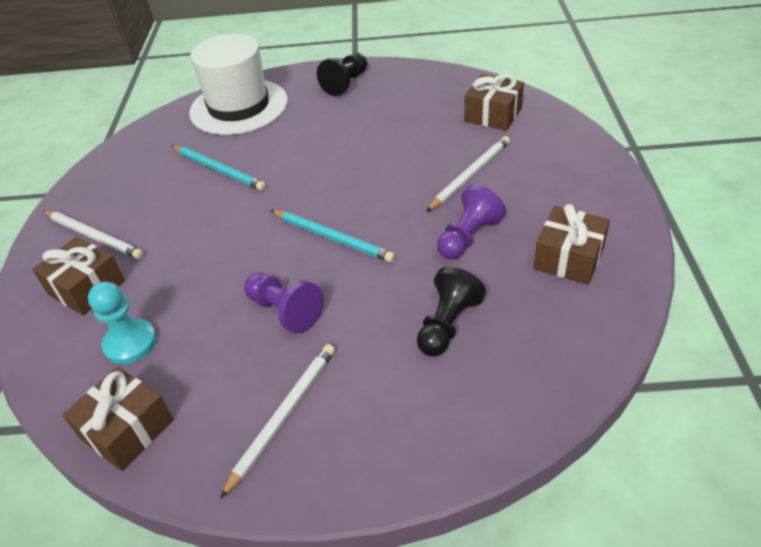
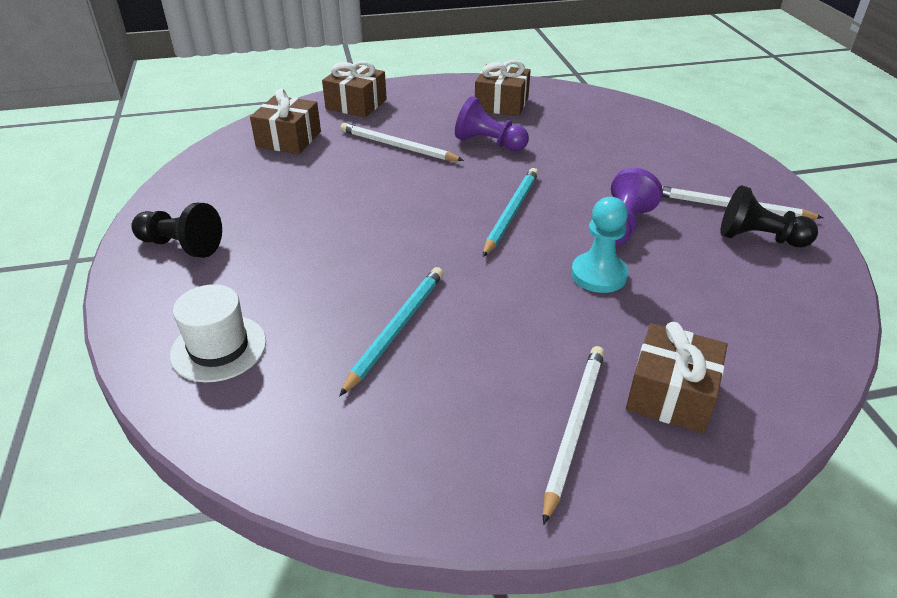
camera: 105 degrees left, 5 degrees down
(127, 429) = (813, 290): brown gift -> brown gift (356, 104)
(130, 343) = (724, 321): turquoise pawn -> turquoise pawn (598, 275)
(239, 107) = (219, 348): white hat -> white hat, size x0.55
(447, 324) = (595, 146): black pawn -> black pawn (759, 238)

